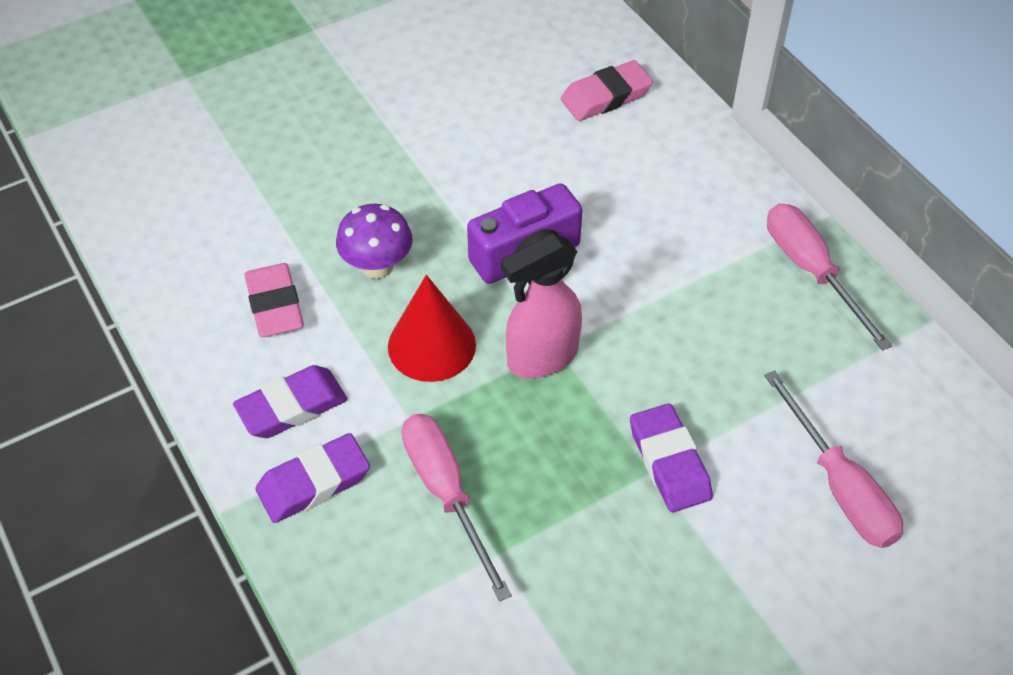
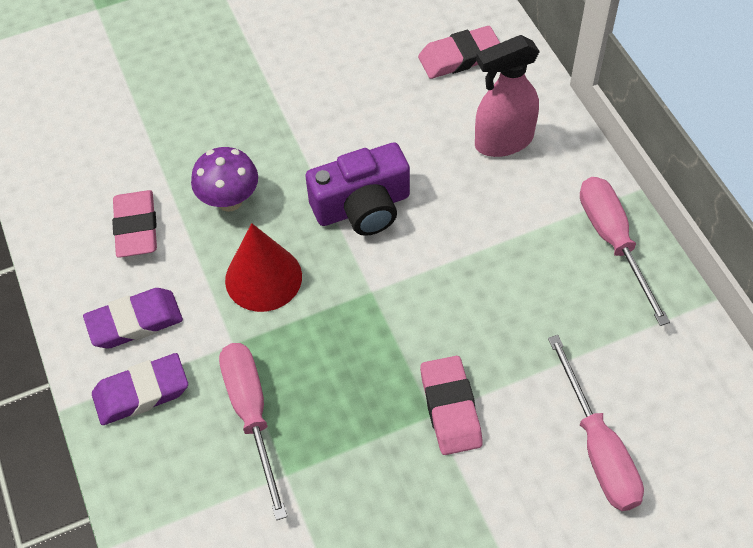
camera: 10 degrees right, 5 degrees up
(541, 358) = (356, 299): pink spray bottle -> pink spray bottle (503, 141)
(669, 462) = (450, 408): purple eraser -> pink eraser

